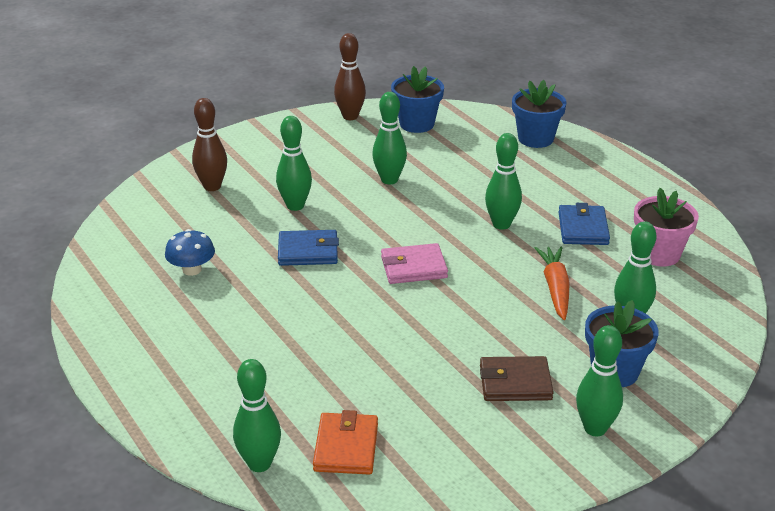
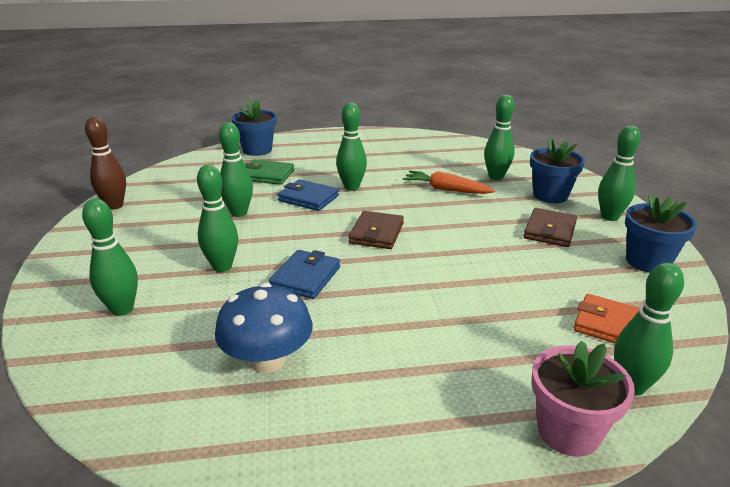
camera: 65 degrees left, 5 degrees down
(192, 269) = (267, 360): blue mushroom -> blue mushroom, size x1.51
(212, 186) = (122, 309): brown bowling pin -> green bowling pin
(413, 267) = (376, 233): pink wallet -> brown wallet
(417, 124) = (173, 182): blue flower pot -> blue flower pot (648, 262)
(480, 166) = (267, 175): none -> green wallet
(583, 228) = (384, 164): blue wallet -> blue wallet (308, 198)
(659, 254) = (432, 152): pink flower pot -> pink flower pot (568, 431)

